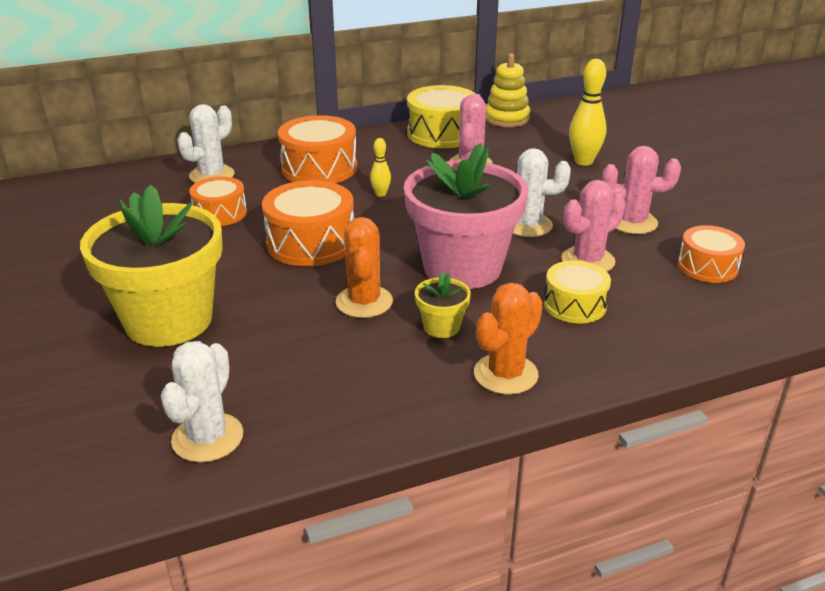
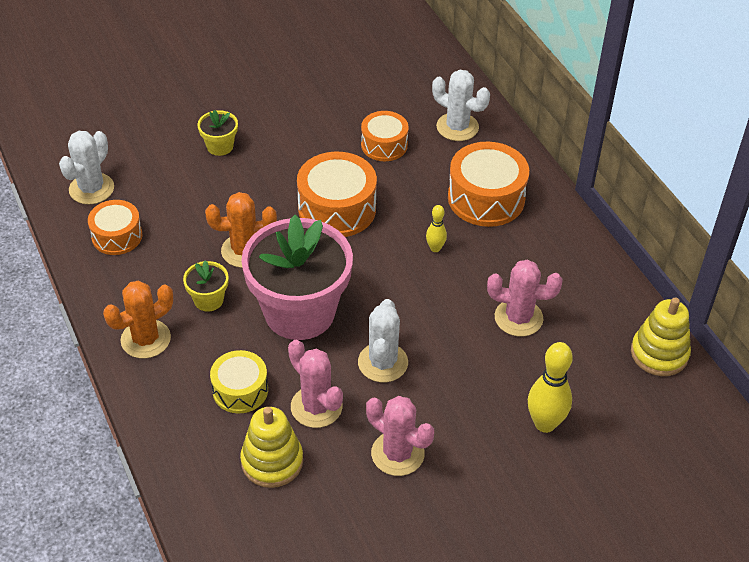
camera: 85 degrees right, 15 degrees up
(168, 320) = (220, 146): yellow flower pot -> yellow flower pot, size x0.42
(207, 438) = (91, 189): white cactus -> white cactus turned 75 degrees counterclockwise
(442, 133) = (596, 291): yellow drum -> none
(505, 374) = (145, 339): orange cactus -> orange cactus turned 75 degrees counterclockwise
(632, 222) = (397, 453): pink cactus -> pink cactus turned 60 degrees counterclockwise
(662, 286) = (272, 461): none -> yellow stacking toy
(707, 266) = (309, 506): orange drum -> orange drum (117, 236)

